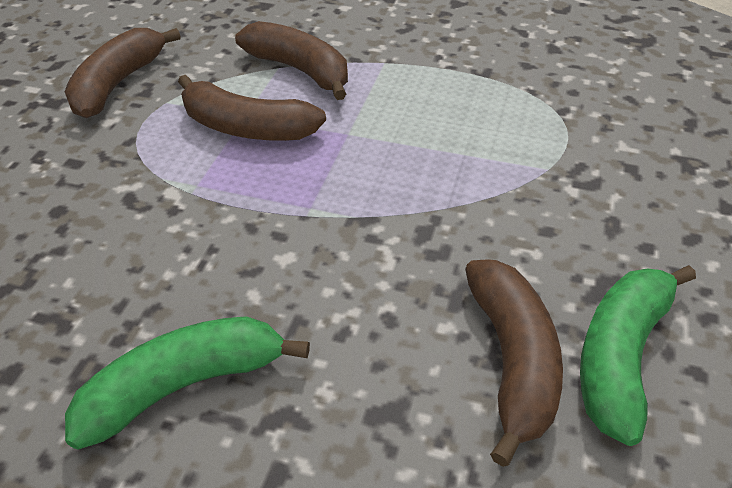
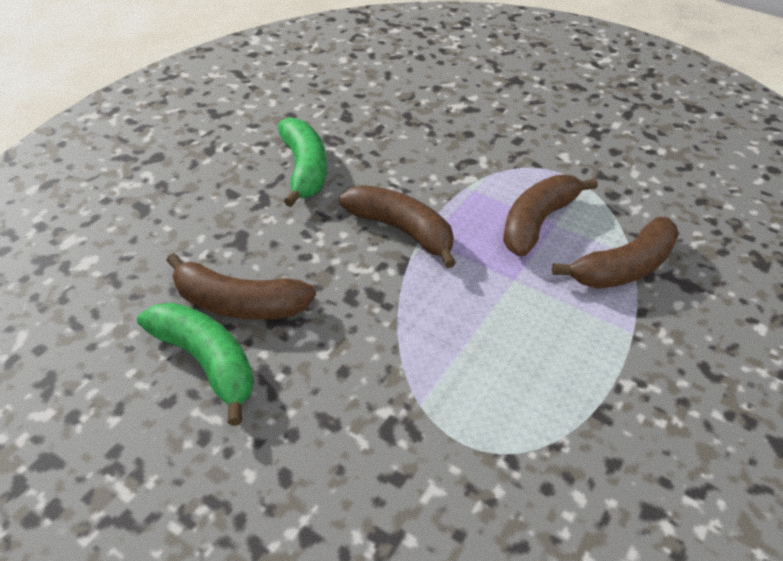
camera: 105 degrees right, 0 degrees up
(118, 84) = (616, 163): brown banana -> brown banana (402, 230)

